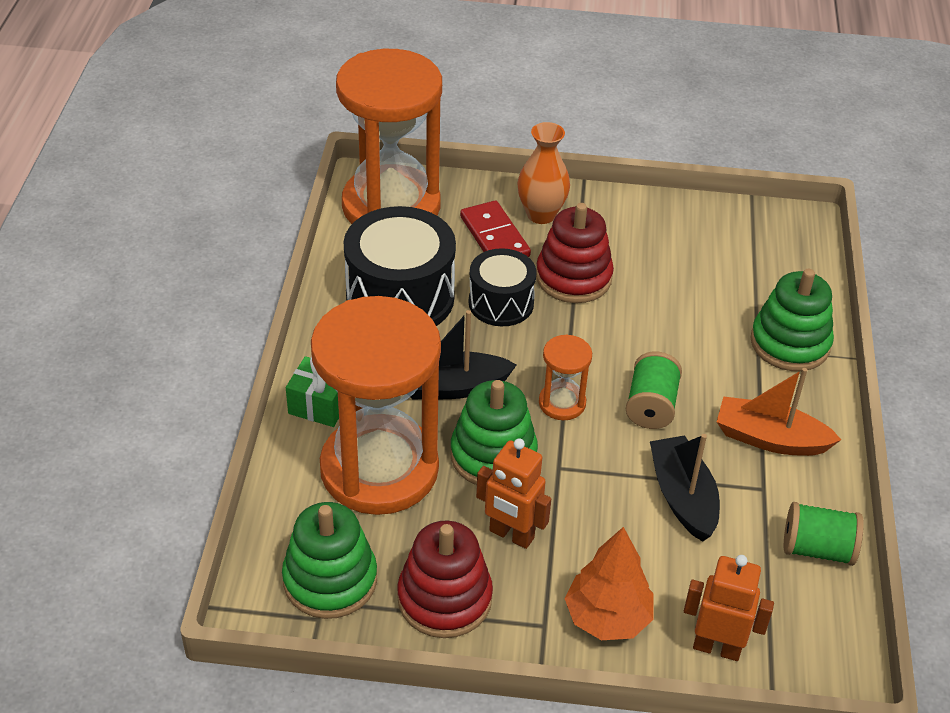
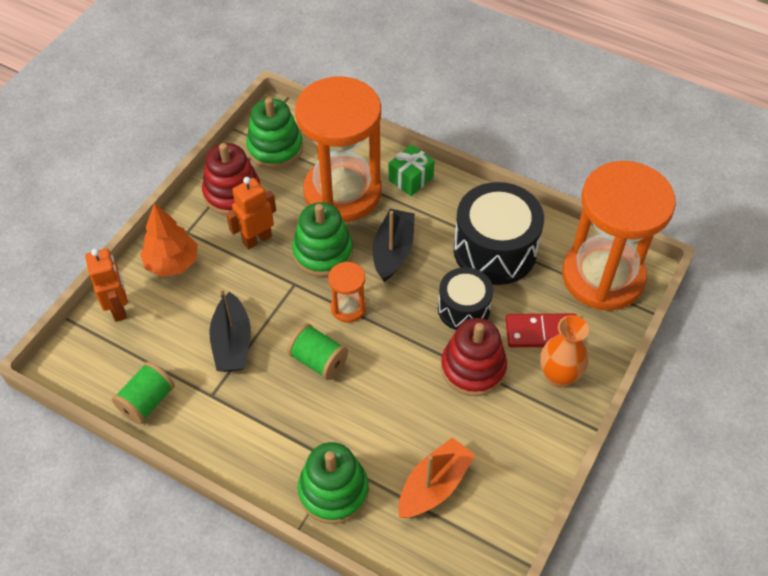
camera: 115 degrees right, 10 degrees up
(682, 497) = (232, 343): black boat -> black boat turned 75 degrees clockwise
(717, 647) = (119, 308): orange robot -> orange robot turned 60 degrees counterclockwise
(770, 439) = (250, 423): orange boat -> orange boat (434, 486)

